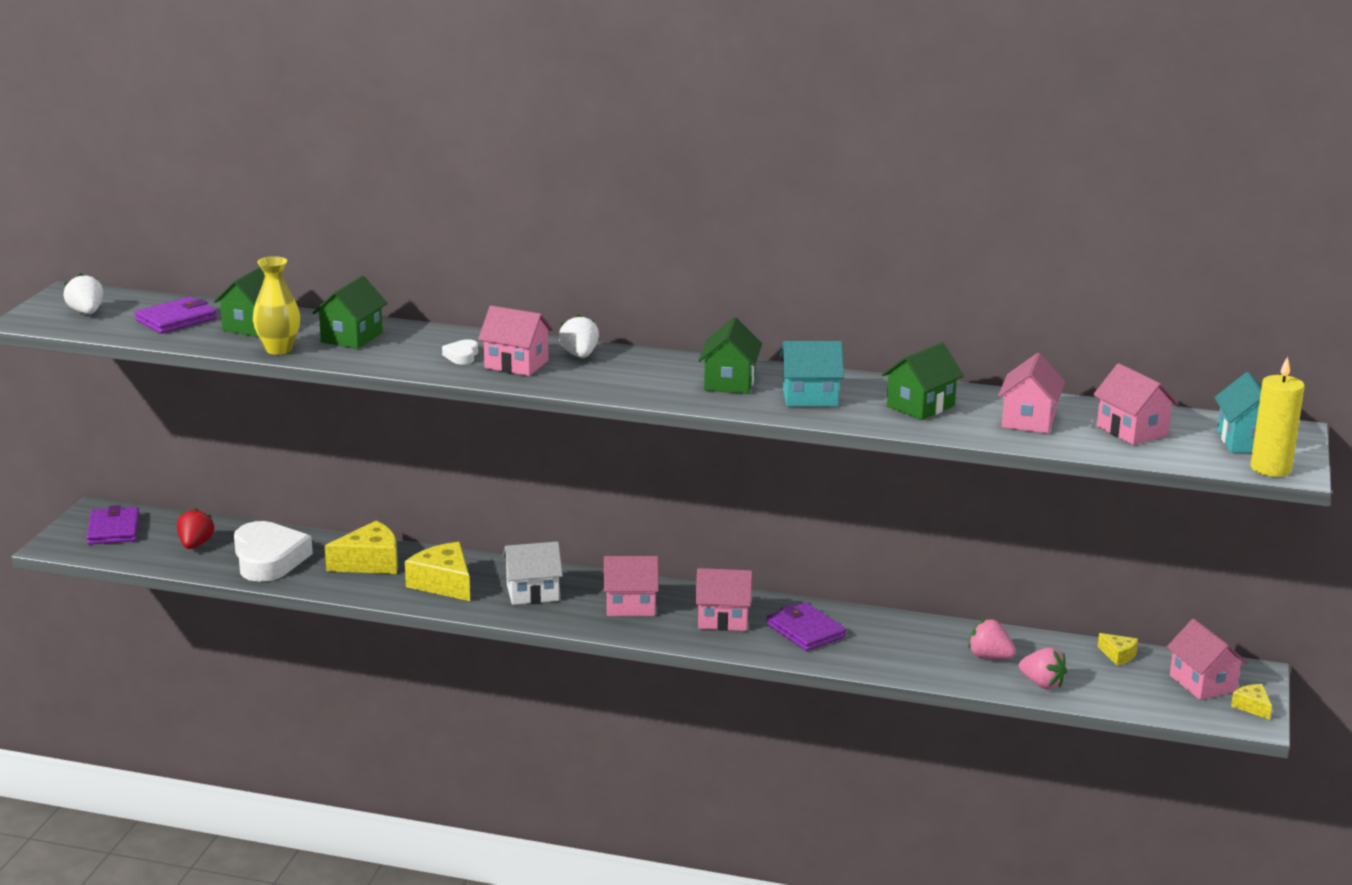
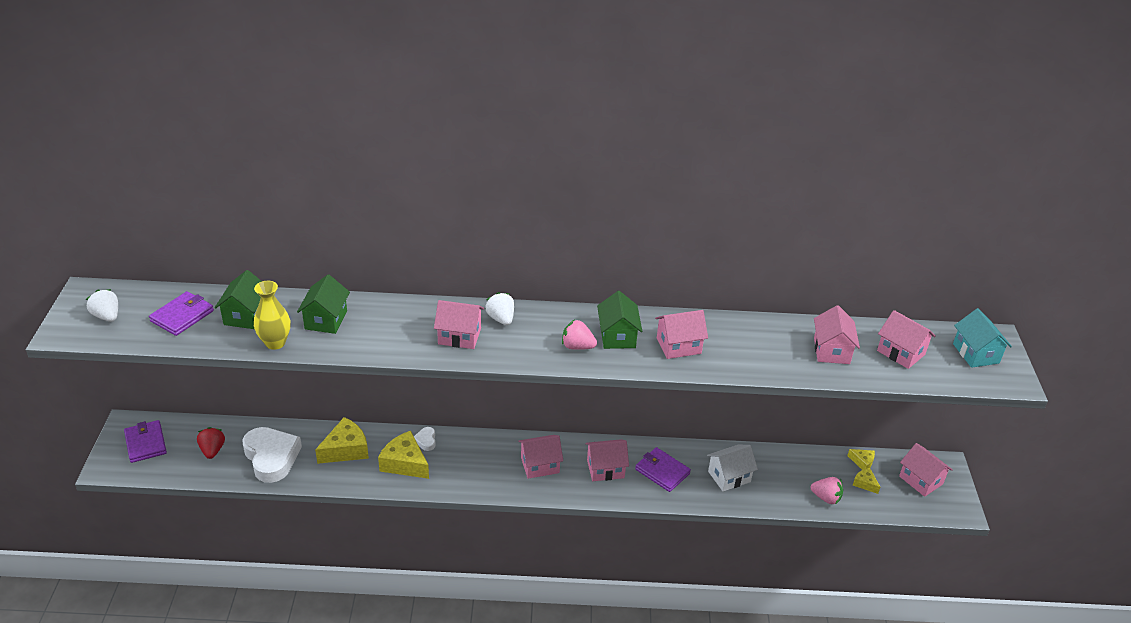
camera: 15 degrees left, 15 degrees up
(462, 356) = (416, 331): white heart -> white heart (426, 440)
(532, 593) = (469, 463): white house -> white house (729, 476)
(810, 397) = (678, 346): turquoise house -> pink house
(920, 406) = (755, 345): green house -> none
(989, 657) = (785, 477): pink strawberry -> pink strawberry (577, 346)
(1252, 707) = (957, 497): yellow cheese -> yellow cheese (865, 483)
(1270, 468) = (1002, 381): yellow candle -> none

